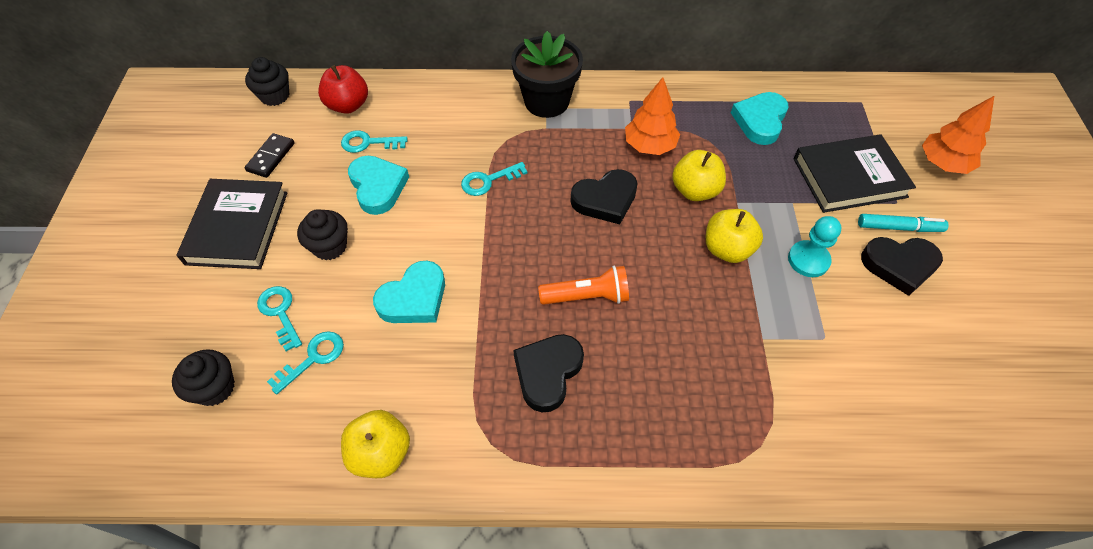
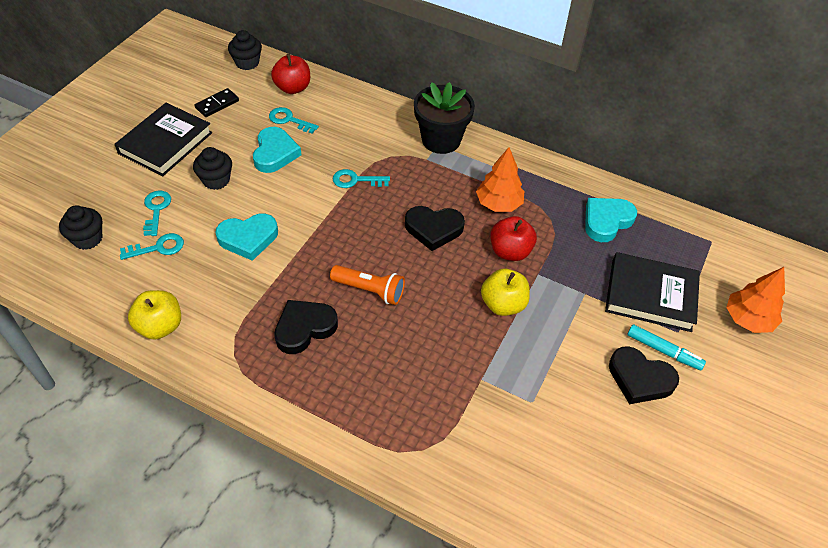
camera: 25 degrees right, 5 degrees down
(695, 190) = (510, 251): yellow apple -> red apple
(808, 260) = (564, 341): turquoise pawn -> none

